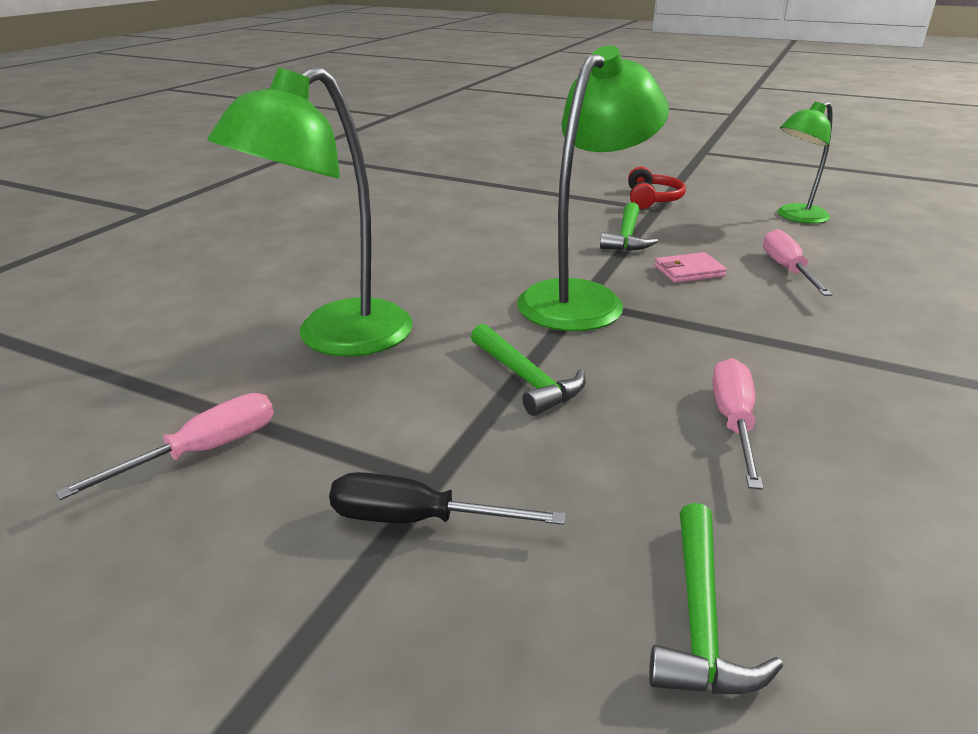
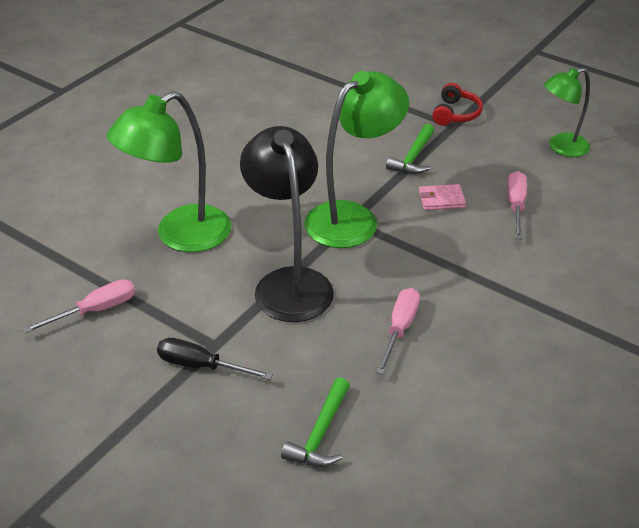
camera: 10 degrees right, 10 degrees up
(526, 379) = (289, 282): green hammer -> black lamp

